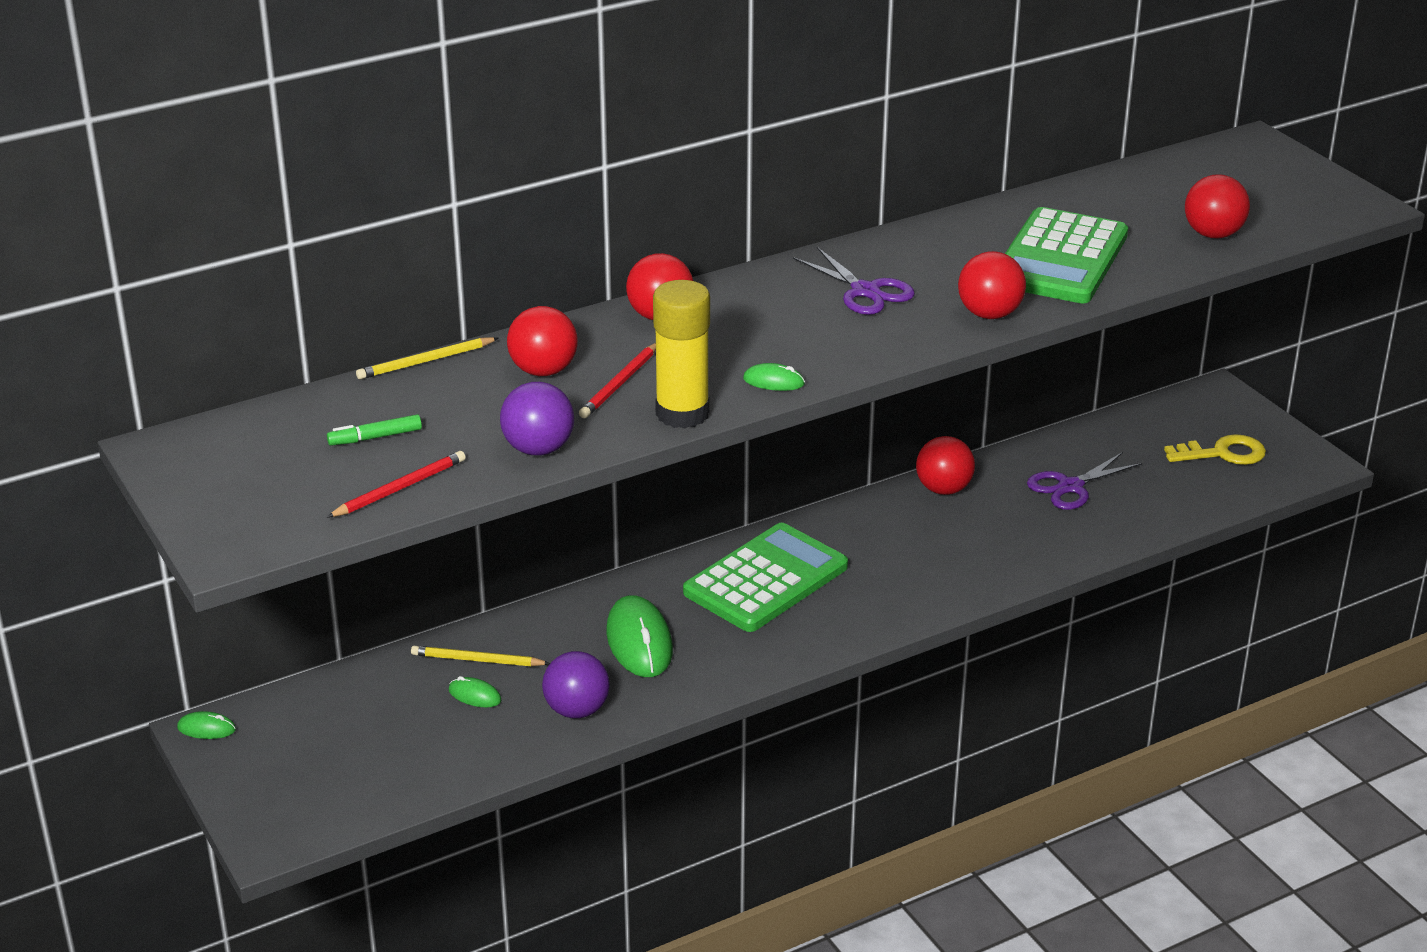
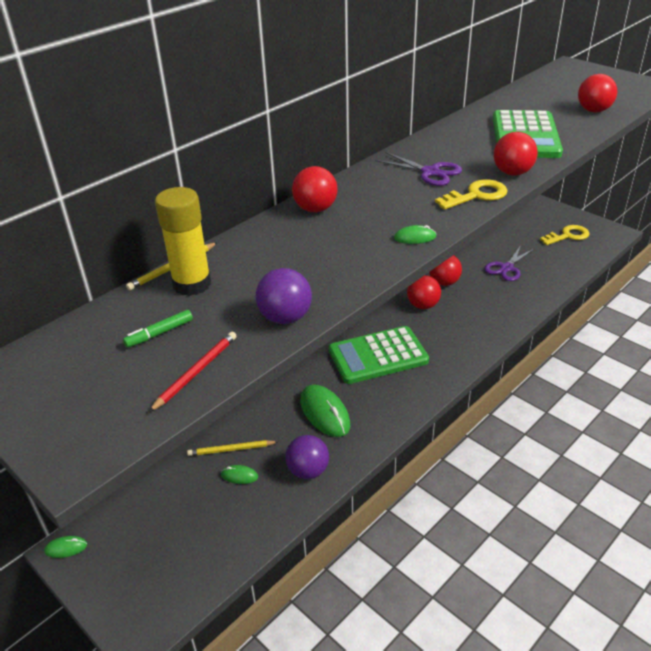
camera: 15 degrees left, 5 degrees up
(543, 371) = (258, 259): red ball -> red ball (423, 305)
(620, 384) = (315, 258): red pencil -> none
(682, 413) = (370, 271): yellow glue stick -> yellow glue stick (192, 284)
(765, 579) = (378, 356): green calculator -> green calculator turned 135 degrees counterclockwise
(907, 338) = (476, 195): none -> yellow key

